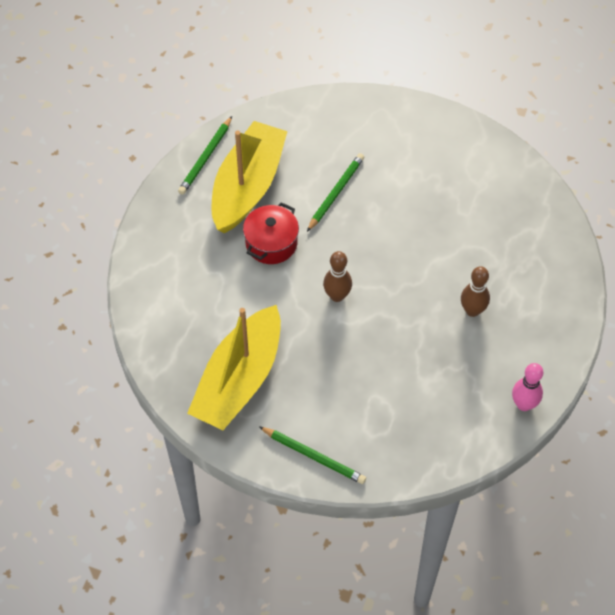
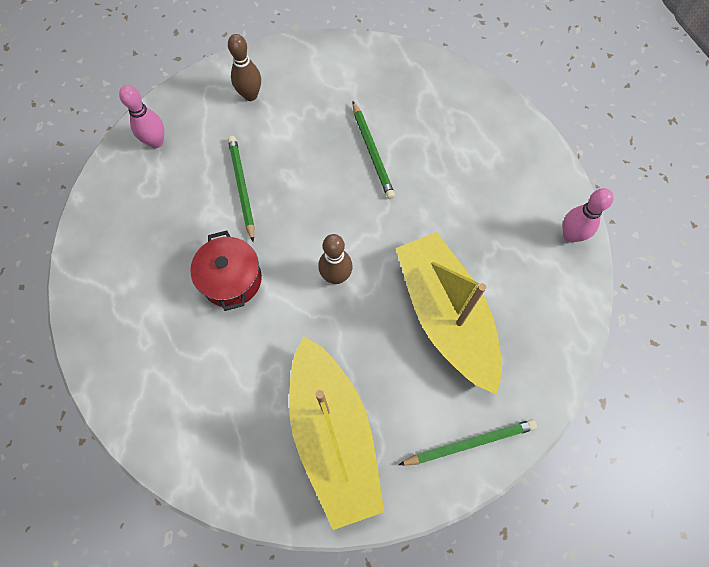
camera: 45 degrees left, 10 degrees up
(206, 157) = (90, 251): green pencil -> green pencil (372, 152)
(248, 186) = (157, 245): yellow boat -> yellow boat (445, 315)
(311, 120) = (156, 142): none -> pink bowling pin
(472, 310) = (452, 193): brown bowling pin -> brown bowling pin (250, 95)

